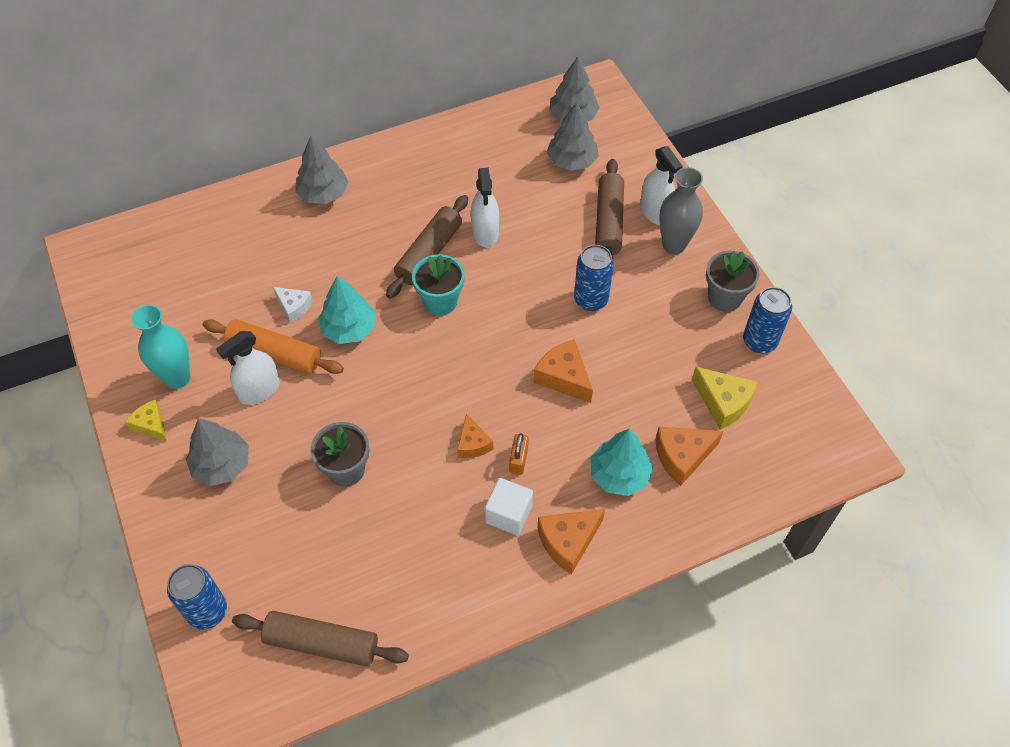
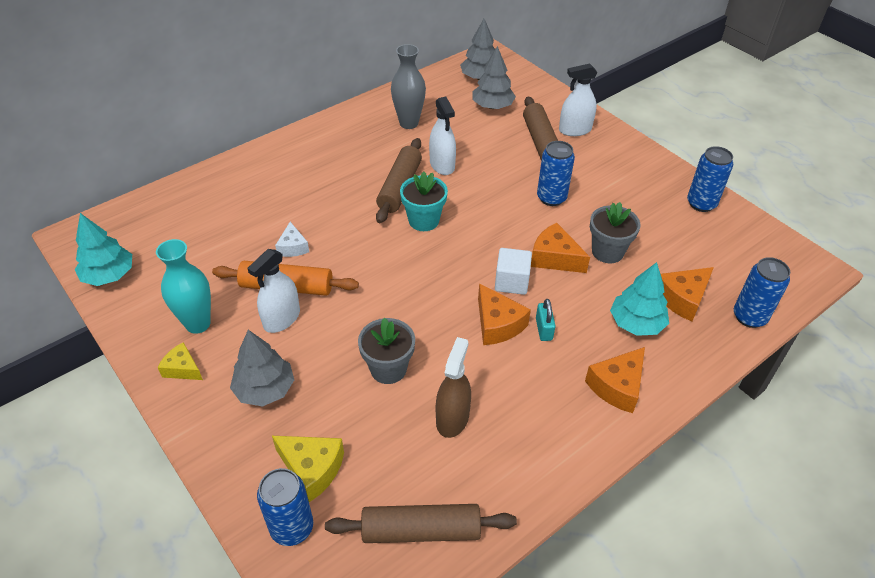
camera: 15 degrees left, 10 degrees down
(294, 307) = (293, 247): white cheese -> white cheese turned 60 degrees clockwise
(323, 193) = (290, 159): grey tree -> none
(349, 329) = (349, 255): turquoise tree -> turquoise tree (109, 275)
(390, 537) = (452, 418): none -> brown spray bottle
(473, 444) = (497, 324): orange cheese -> orange cheese, size x1.54
(508, 514) = (554, 375): white cube -> white cube (511, 282)
(518, 460) = (544, 329): orange padlock -> turquoise padlock
(655, 212) = (575, 130): white spray bottle -> white spray bottle turned 120 degrees clockwise
(674, 245) = (600, 149): grey vase -> grey vase (409, 123)
(723, 402) = (695, 252): yellow cheese -> yellow cheese (312, 469)
(724, 298) = (658, 178): grey flower pot -> grey flower pot (607, 252)
(746, 494) = (749, 317): none -> blue can

